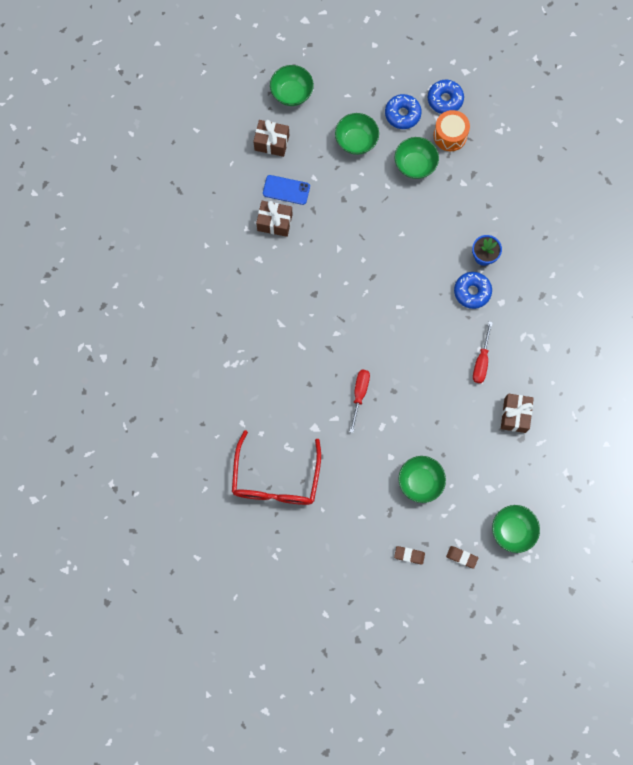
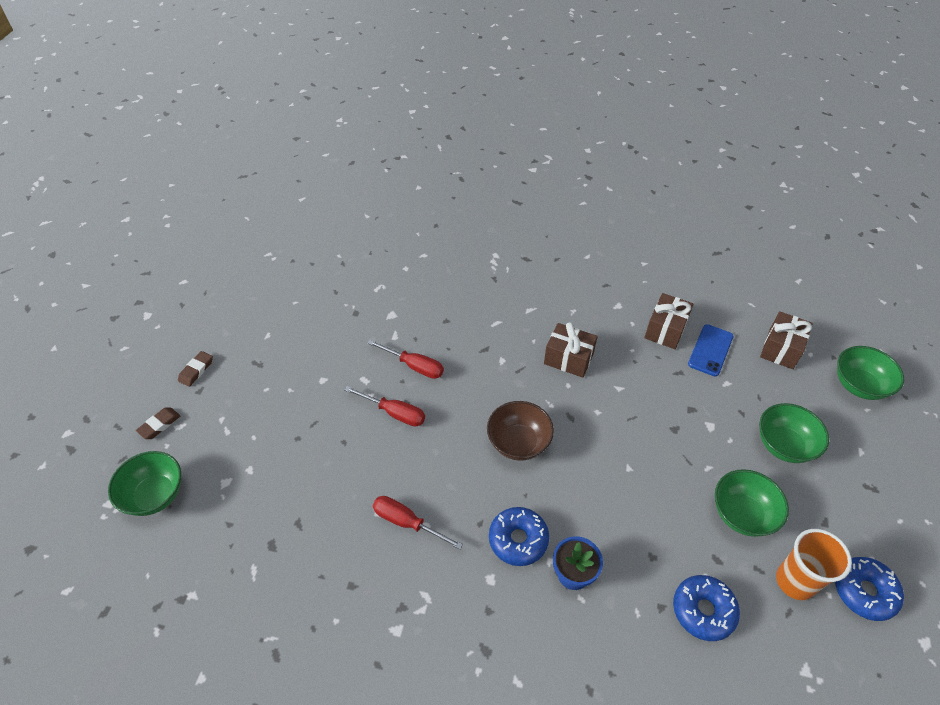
camera: 105 degrees right, 25 degrees down
(276, 479) = (348, 270): red glasses -> none
(402, 114) = (832, 519): blue donut -> blue donut (703, 610)
(403, 306) = (518, 443): none -> brown bowl
(404, 395) = (394, 413): none -> red screwdriver
(420, 481) = (276, 403): green bowl -> none
(450, 135) = (795, 581): orange drum -> orange cup
(515, 415) = (309, 546): brown gift -> brown gift (568, 359)

